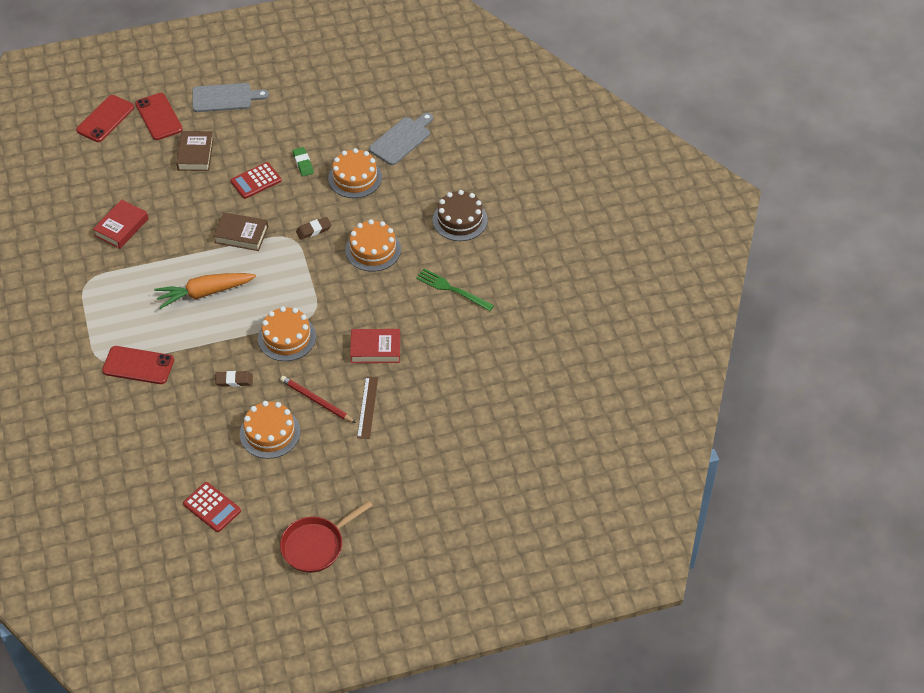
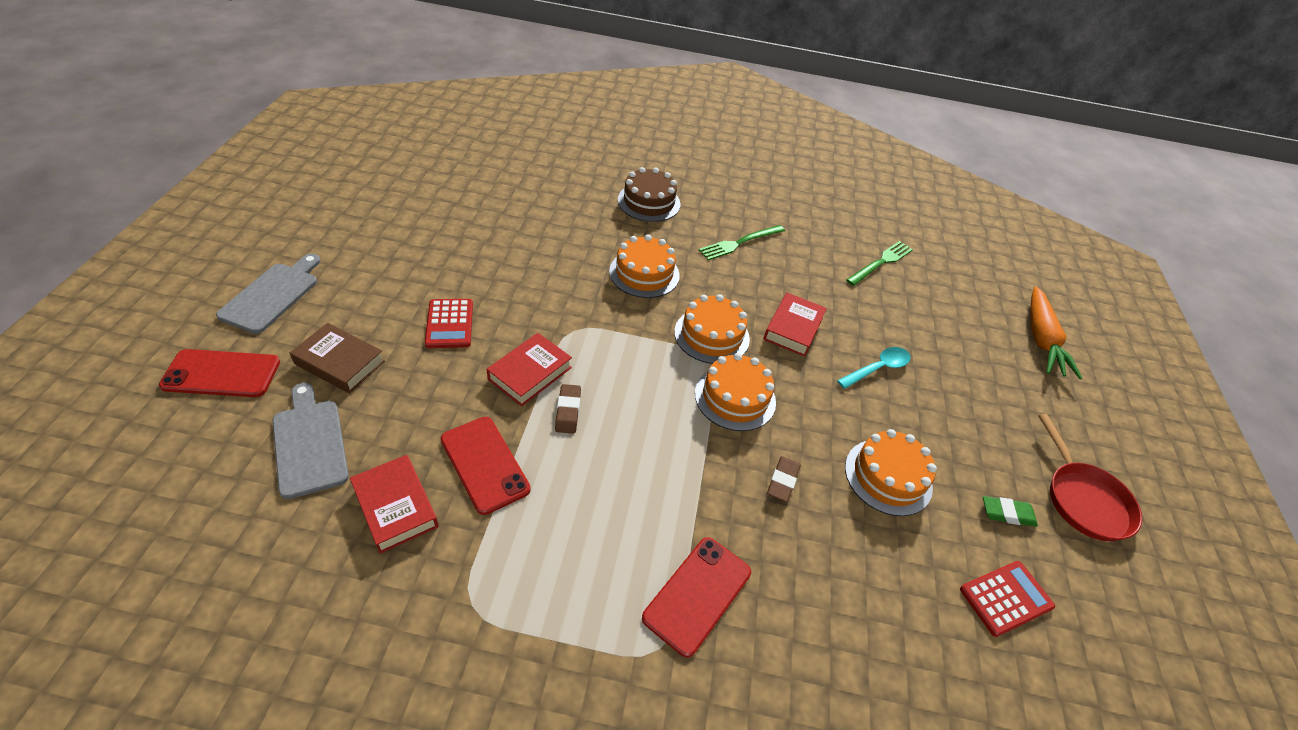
camera: 70 degrees left, 5 degrees down
(105, 119) = (144, 439): red phone -> red phone (485, 464)
(205, 293) = (605, 452): orange carrot -> orange carrot (1041, 339)
(241, 235) = (530, 373): brown book -> red book
(303, 163) = (462, 273): green eraser -> green eraser (1007, 513)
(313, 230) = (577, 306): brown eraser -> brown eraser (568, 411)
(316, 401) = (851, 409): red pencil -> none
(355, 178) = (525, 244): orange cake -> orange cake (711, 335)
(367, 407) = (878, 368): brown ruler -> turquoise spoon
(401, 139) = (502, 193): grey cutting board -> grey cutting board (310, 443)
(498, 384) = (881, 262): none -> green fork

